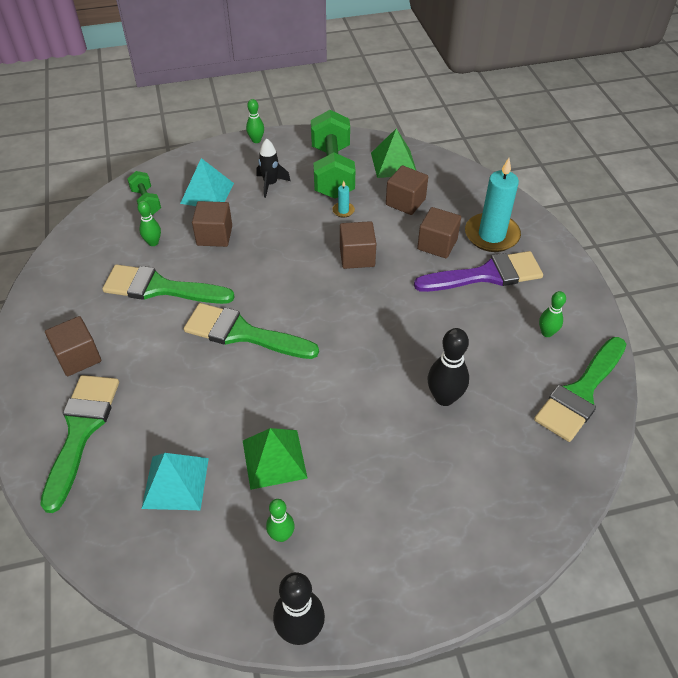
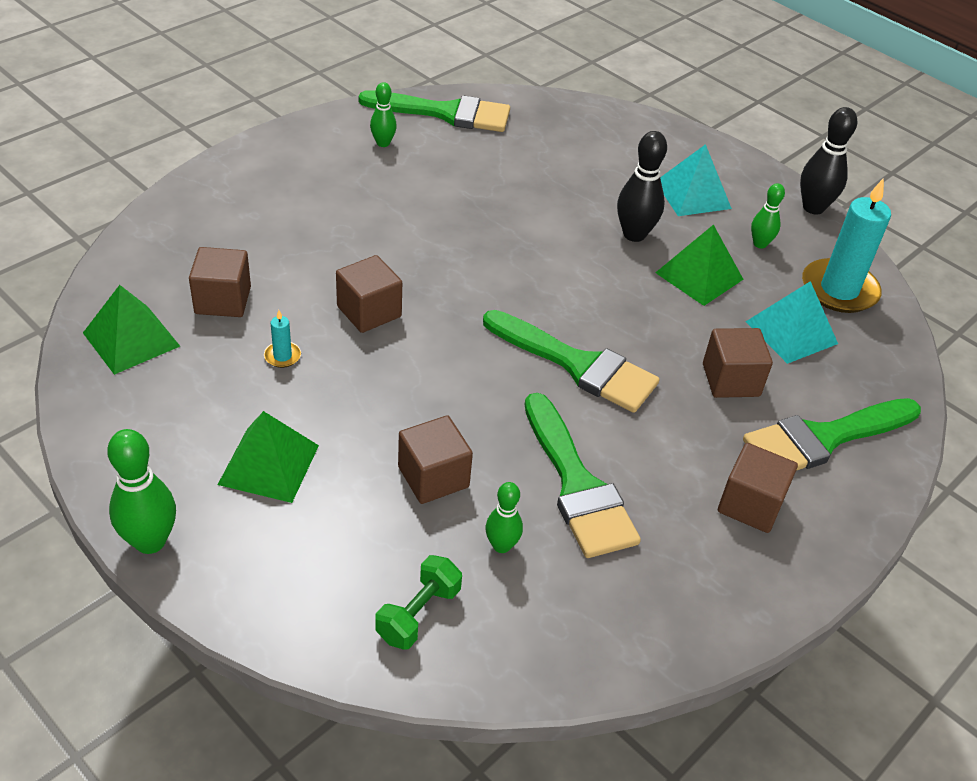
camera: 125 degrees left, 5 degrees down
(207, 193) = (341, 538): turquoise pyramid -> turquoise pyramid (692, 194)
(243, 333) = (577, 365): green brush -> green brush turned 45 degrees counterclockwise
(256, 140) = (150, 541): green bowling pin -> green bowling pin, size x1.64
(270, 184) = (269, 464): black rocket -> green pyramid
(332, 172) = (192, 401): green dumbbell -> none
(437, 244) = (295, 249): brown cube -> brown cube (731, 380)
(444, 398) = (525, 189): black bowling pin -> black bowling pin (634, 234)
(486, 275) = (323, 199): purple brush -> none
(491, 235) = (246, 209): turquoise candle -> turquoise candle (839, 290)

